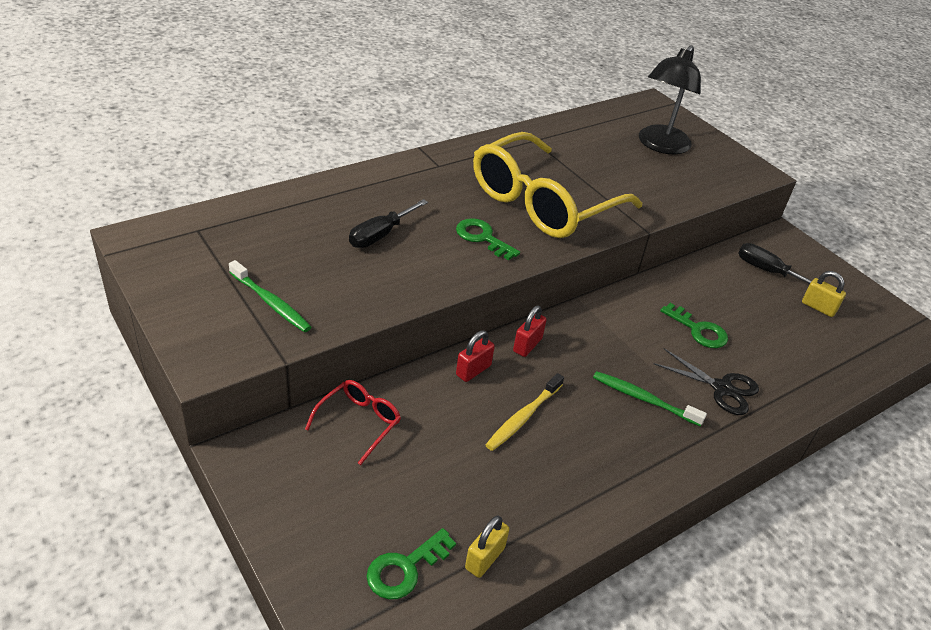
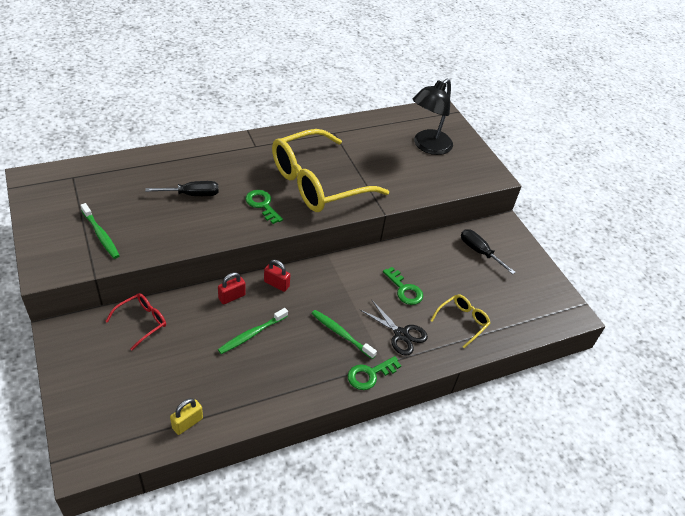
camera: 10 degrees right, 5 degrees up
(380, 235) = (192, 194): black screwdriver -> black screwdriver turned 150 degrees counterclockwise
(405, 568) = (135, 421): green key -> green key (370, 374)
(523, 417) = (252, 334): yellow toothbrush -> green toothbrush
(527, 345) = (276, 284): red padlock -> red padlock turned 75 degrees clockwise
(791, 361) = (462, 321): none -> yellow glasses
(818, 307) = (504, 284): yellow padlock -> none

